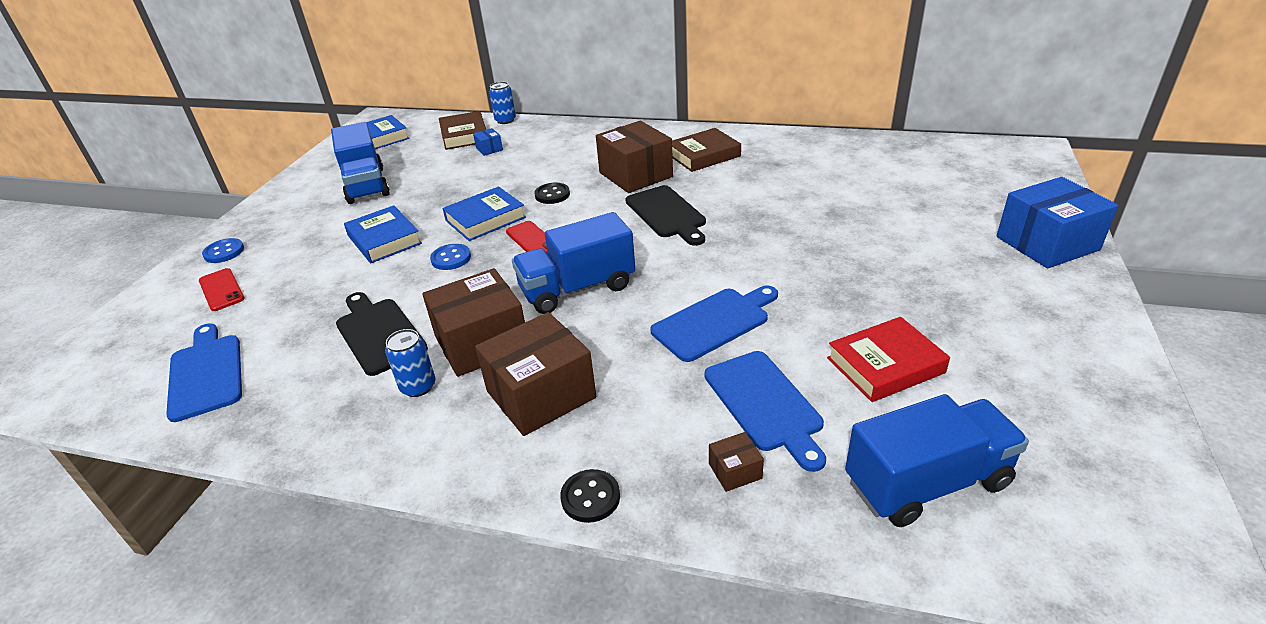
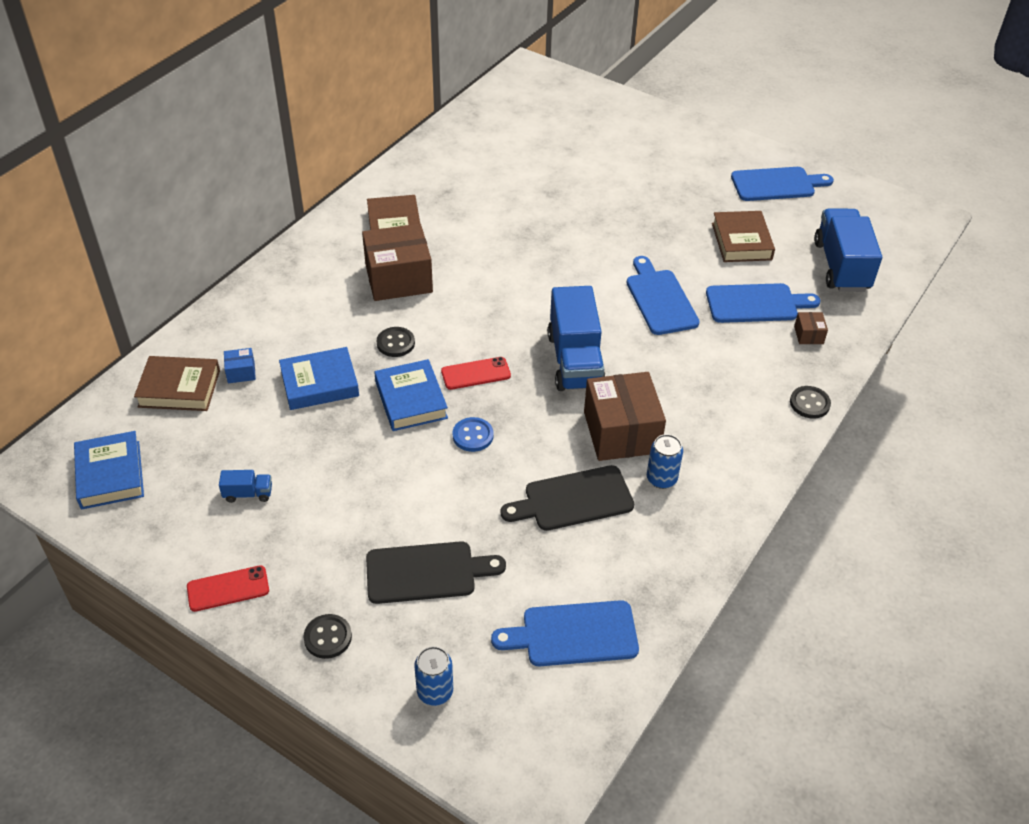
camera: 75 degrees left, 10 degrees up
(221, 290) = (419, 633): red phone -> red phone (228, 589)
(224, 252) = (328, 637): blue button -> black button
(366, 185) = (248, 494): blue truck -> blue truck, size x0.43
(384, 240) = (399, 485): blue book -> blue book (319, 383)
(505, 120) = (168, 346): blue can -> blue can (435, 691)
(541, 394) = (701, 408): brown box -> none
(667, 214) = (488, 279): black cutting board -> black cutting board (426, 572)
(885, 365) = (741, 241): red book -> brown book
(1047, 243) = (651, 123): blue box -> none
(1055, 374) = (776, 184): none -> blue cutting board

